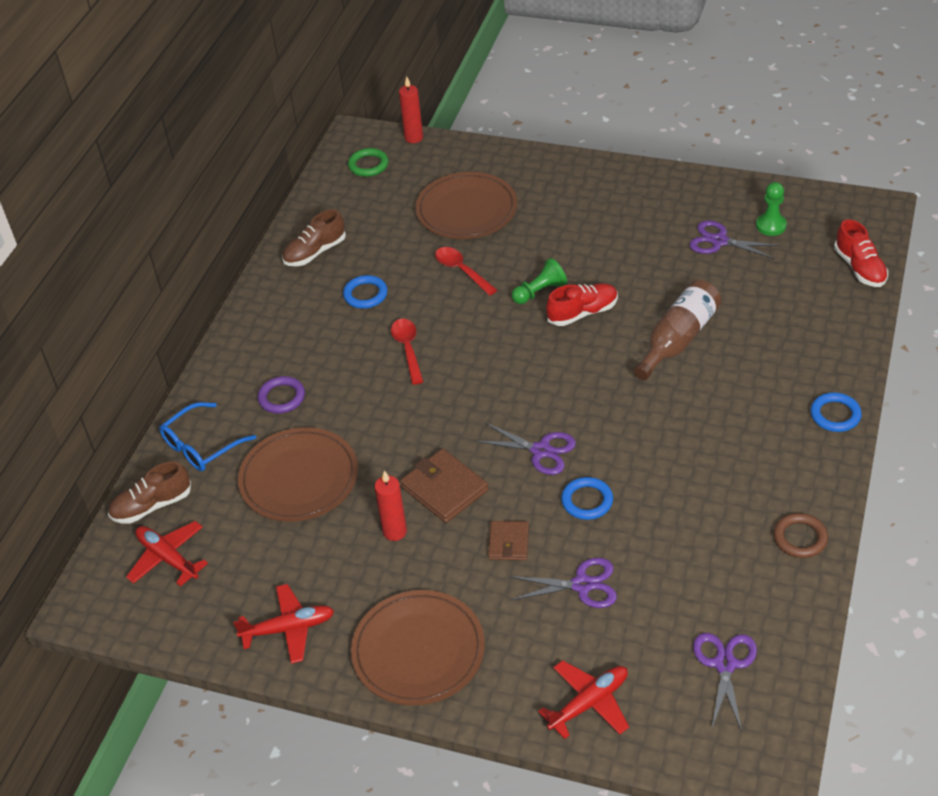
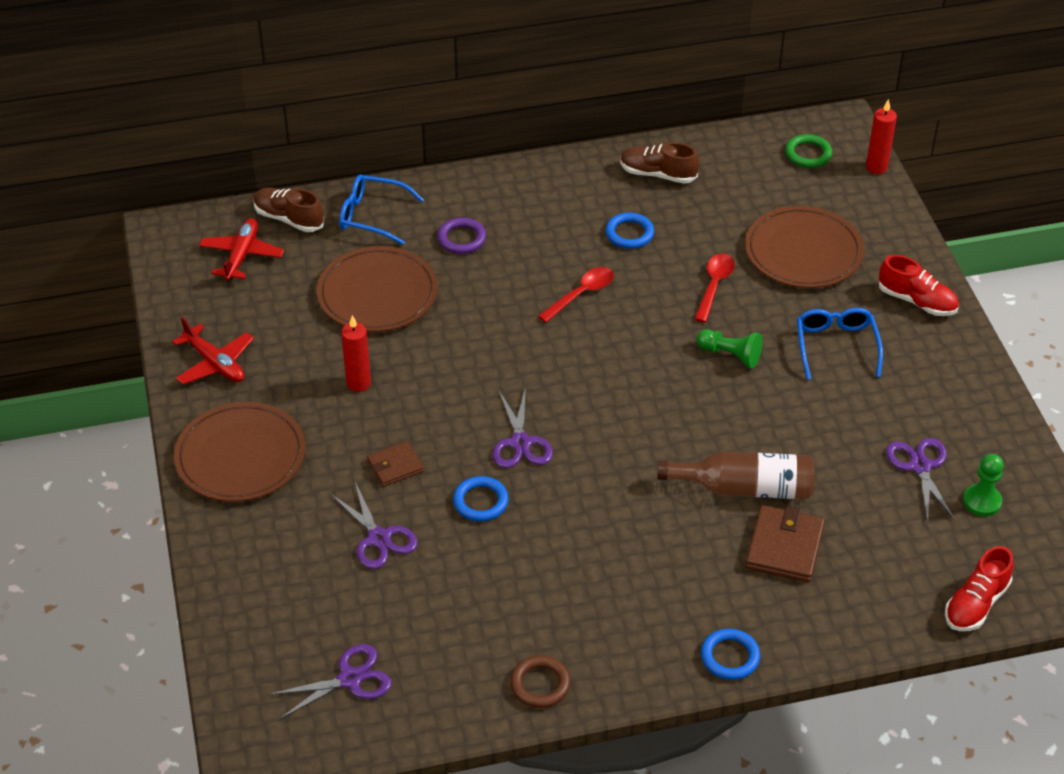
camera: 55 degrees right, 0 degrees up
(444, 488) = (429, 395): brown wallet -> brown wallet (784, 547)
(574, 233) = (836, 346): none -> blue glasses
(582, 313) = (725, 399): red shoe -> red shoe (916, 301)
(589, 703) = (251, 595): red plane -> none

